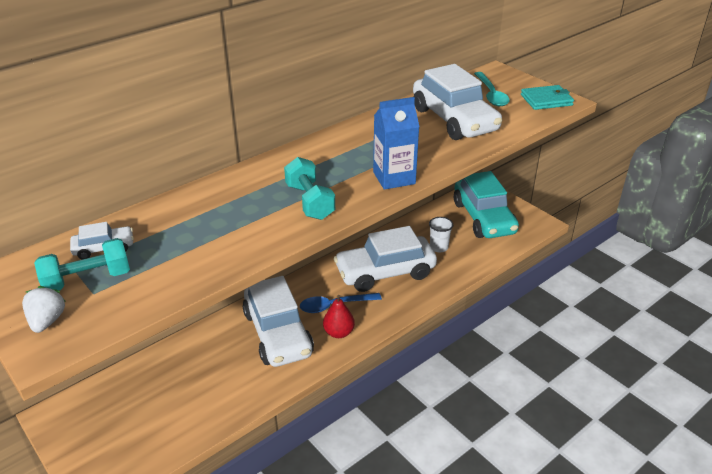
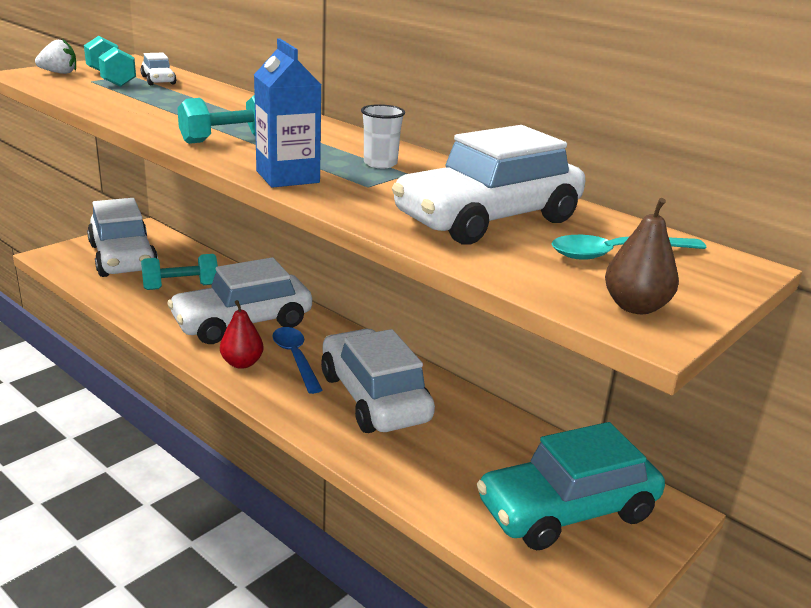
camera: 80 degrees right, 10 degrees down
(125, 424) = (123, 258): none -> white car
(204, 374) = (181, 287): none -> turquoise dumbbell
(439, 247) = (453, 451): white cup -> white cup (380, 163)
(546, 100) = (635, 307): turquoise wallet -> brown pear

